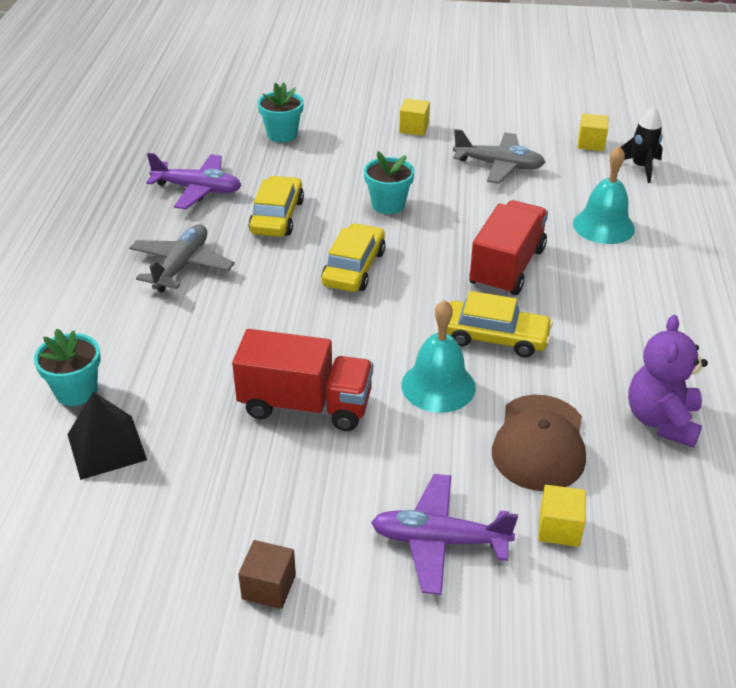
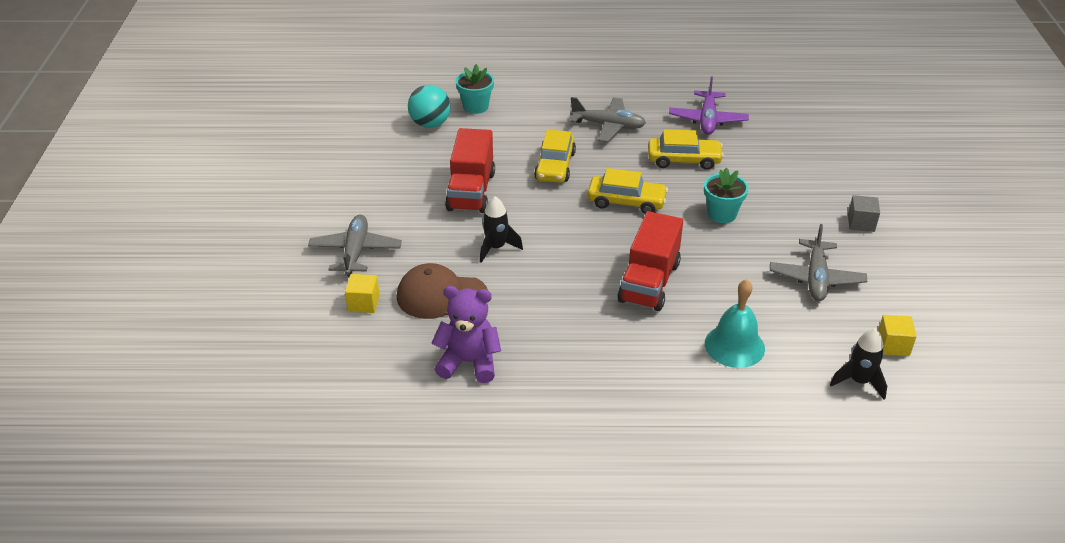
camera: 85 degrees right, 0 degrees up
(106, 447) = (430, 124): black pyramid -> turquoise ball
(269, 587) = (326, 191): brown cube -> none
(282, 134) = (810, 150): turquoise flower pot -> none
(414, 128) = (861, 223): yellow cube -> grey cube
(438, 386) = (496, 248): turquoise bell -> black rocket
(439, 541) = (355, 252): purple plane -> grey plane
(495, 337) = (555, 275): yellow car -> yellow car (555, 166)
(507, 267) = (649, 282): red truck -> red truck turned 90 degrees clockwise

